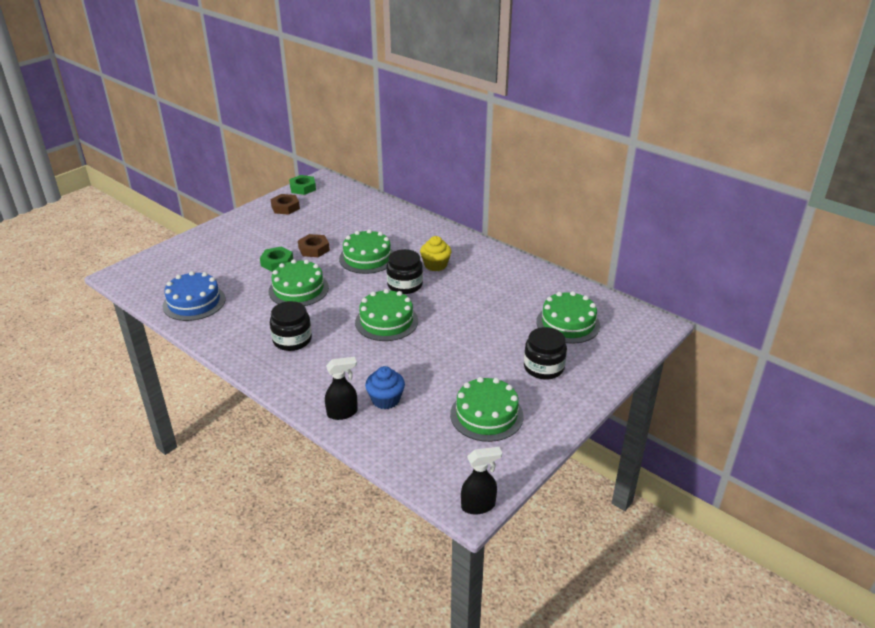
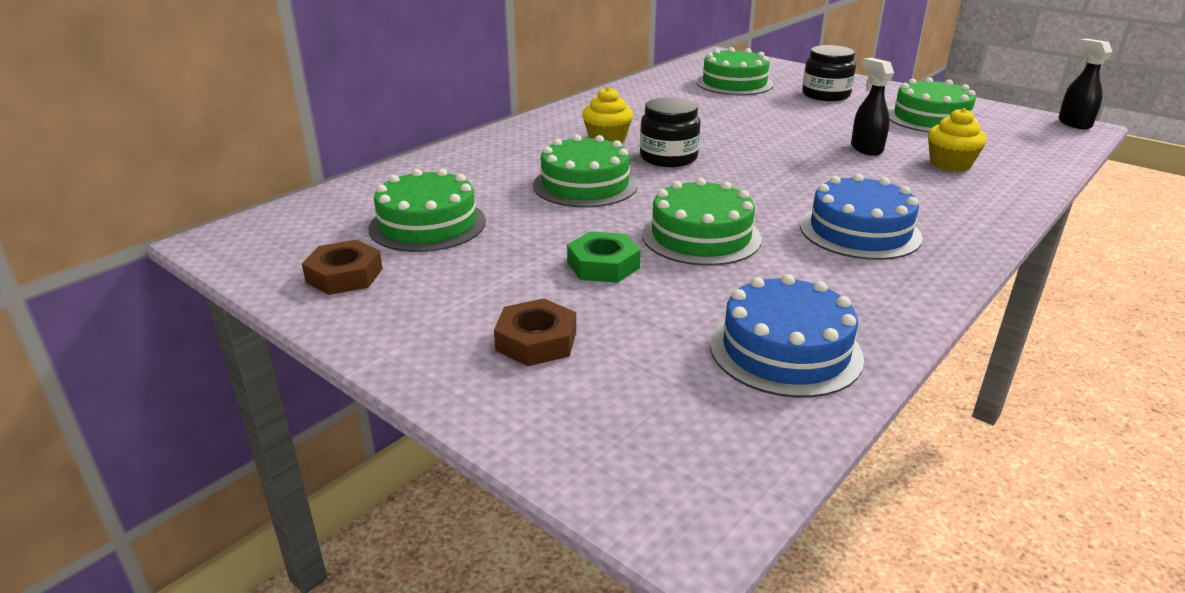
camera: 90 degrees left, 5 degrees down
(292, 340) = (860, 231): black jar -> blue cake
(303, 188) = (249, 261): green nut -> none
(314, 249) = (550, 231): brown nut -> brown nut (536, 341)
(342, 413) = (1001, 187): black spray bottle -> black spray bottle (866, 149)
(385, 399) = (950, 164): blue cupcake -> yellow cupcake
(386, 321) = (772, 167): green cake -> green cake (427, 224)

